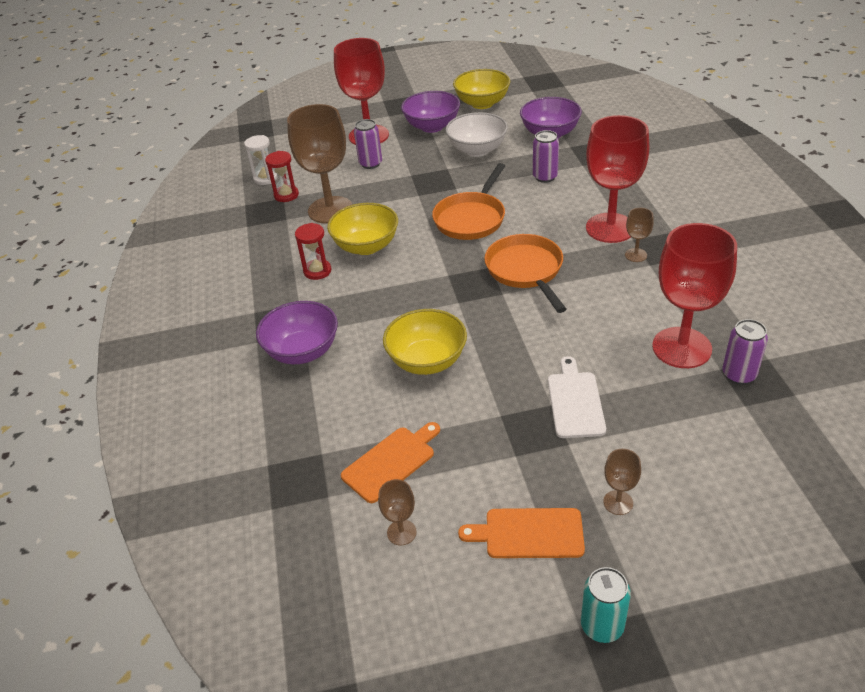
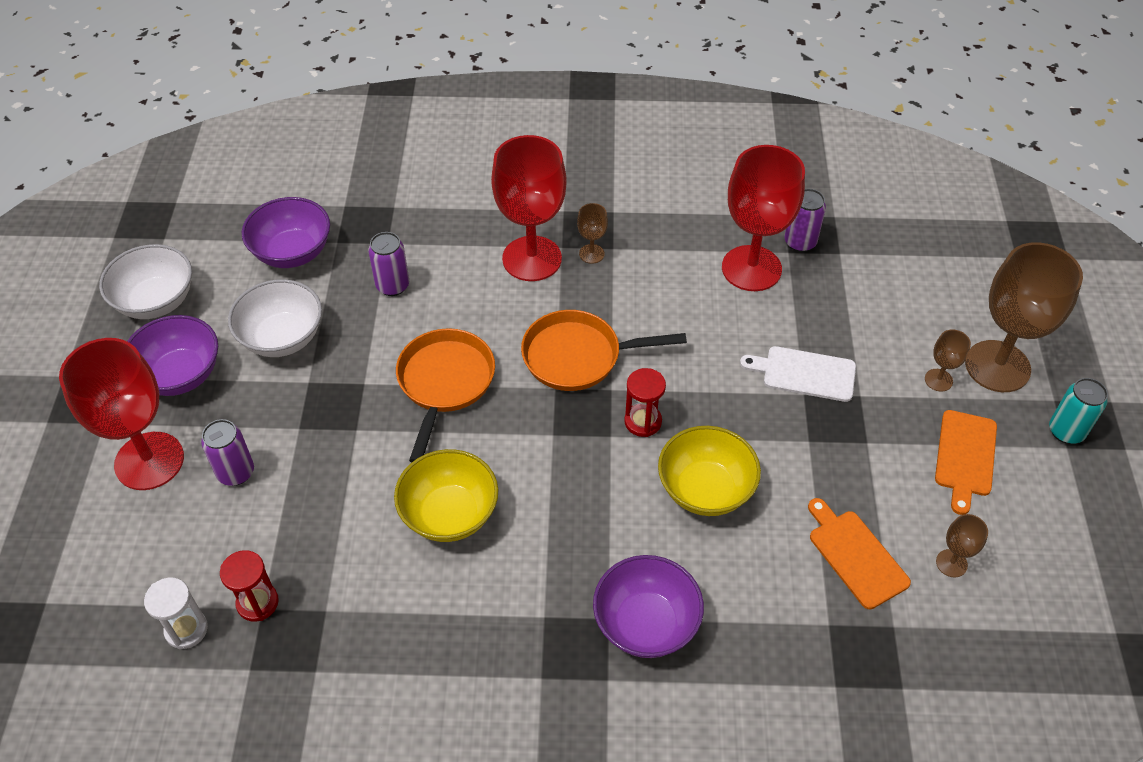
camera: 80 degrees left, 10 degrees up
(317, 271) = (480, 583): red hourglass -> red hourglass (643, 421)
(330, 210) = (334, 546): brown goblet -> brown goblet (997, 366)
(471, 218) = (445, 383): orange pan -> orange pan turned 120 degrees counterclockwise
(482, 103) = (156, 301): yellow bowl -> white bowl

